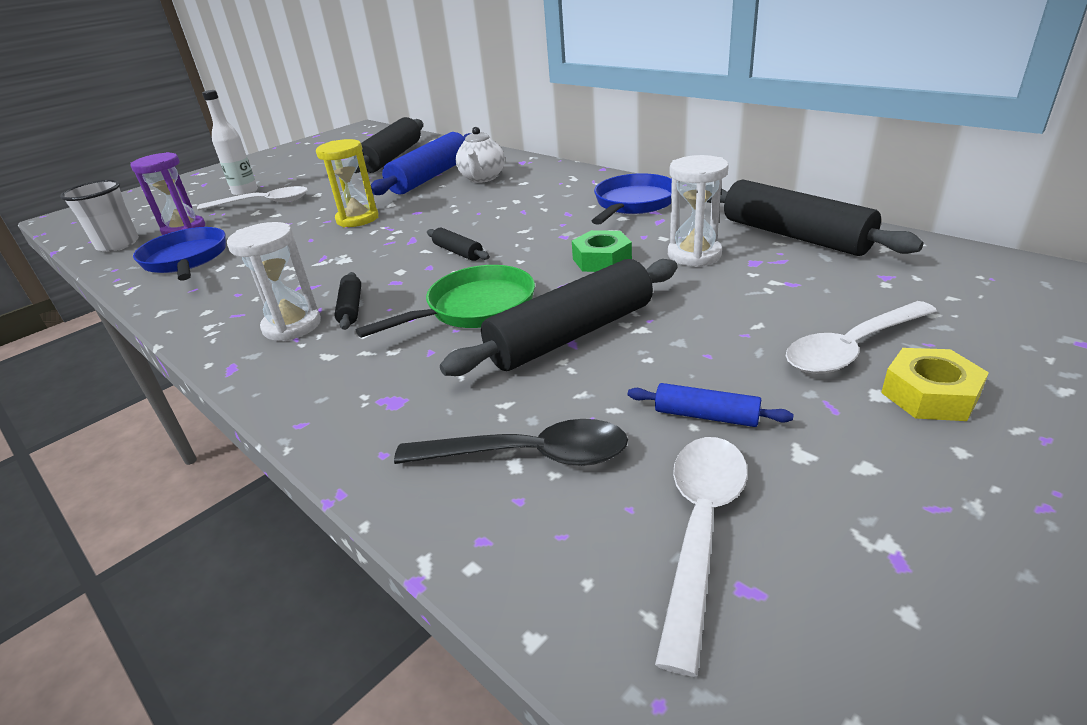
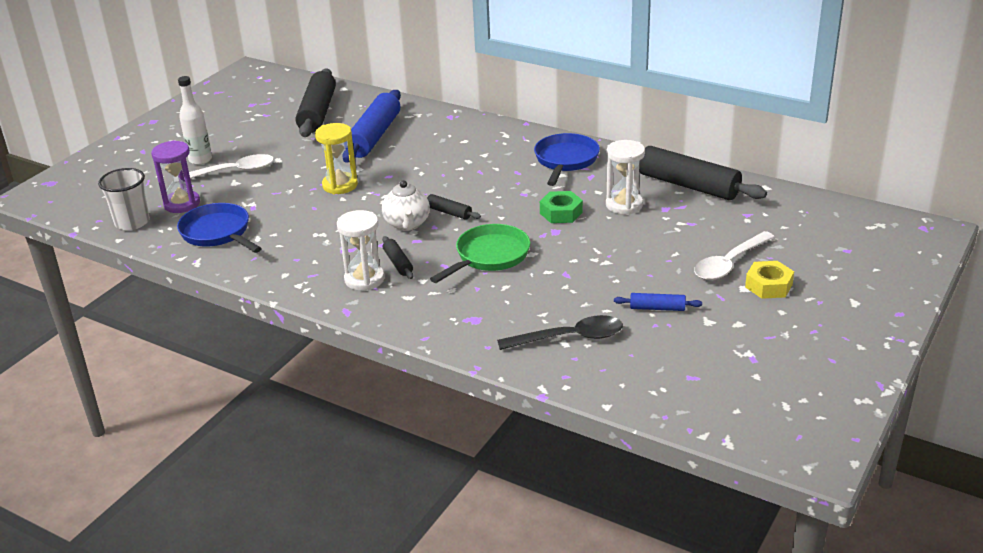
camera: 15 degrees left, 0 degrees up
(482, 178) = (424, 137): white teapot -> white teapot (407, 224)
(571, 334) = (563, 269): black rolling pin -> none
(701, 530) = (667, 358): white spoon -> none

